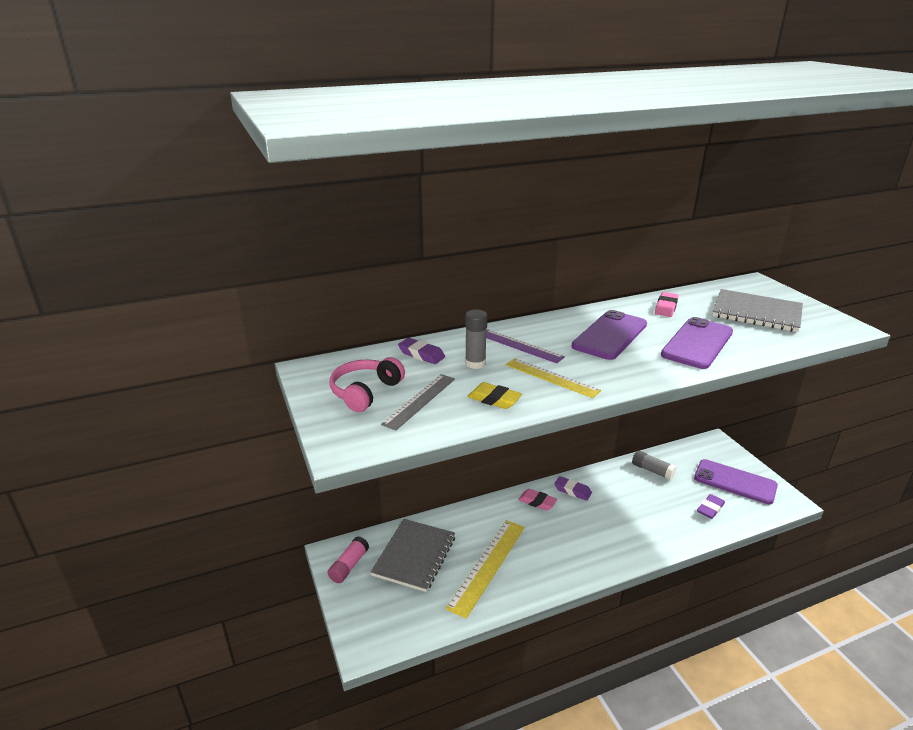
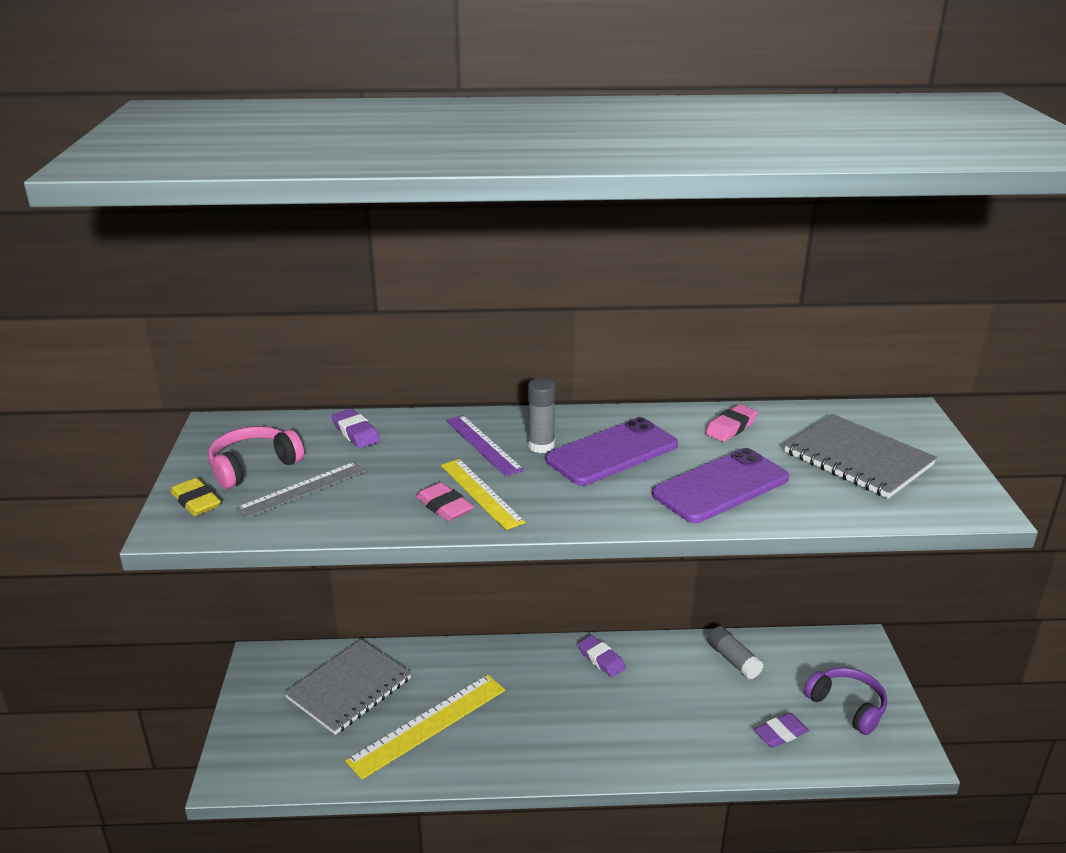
camera: 20 degrees right, 0 degrees up
(349, 566) = (269, 679): pink glue stick -> none
(475, 363) = (407, 456): grey glue stick -> grey glue stick (541, 446)
(494, 399) = (387, 506): yellow eraser -> yellow eraser (196, 502)
(537, 502) = (544, 662): pink eraser -> pink eraser (444, 507)
(735, 482) = (847, 706): purple phone -> purple headphones

